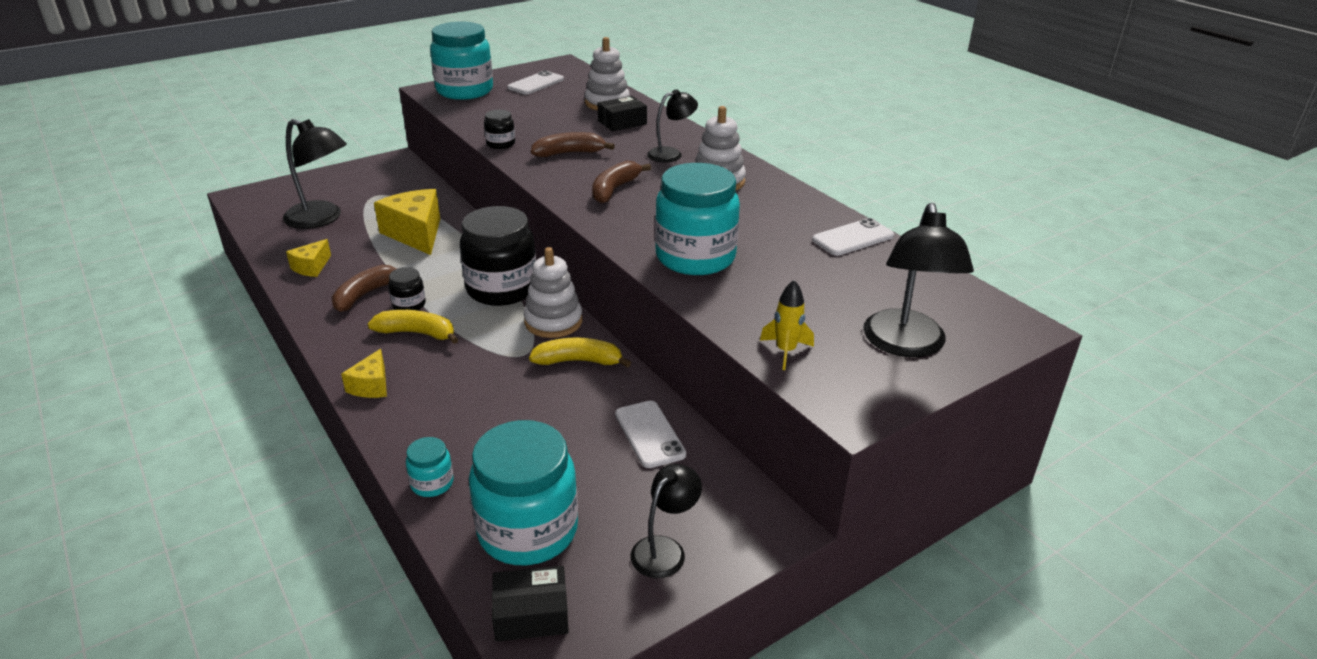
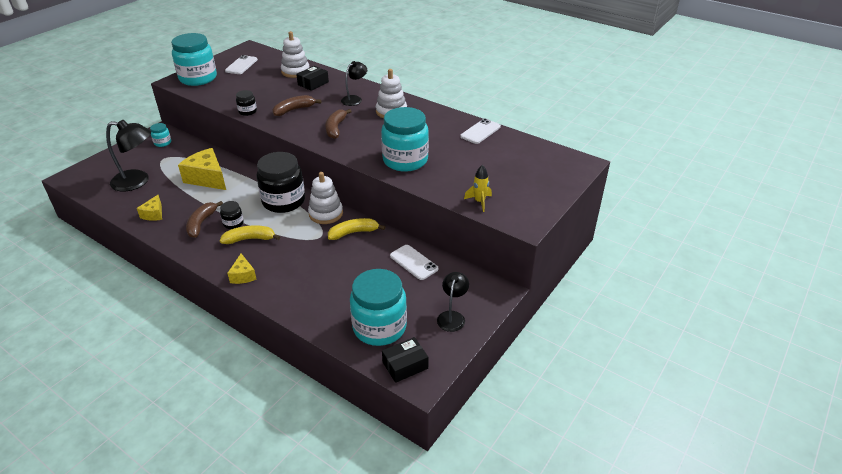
camera: 20 degrees left, 5 degrees up
(432, 483) = (314, 318): turquoise jar -> turquoise jar (162, 143)
(905, 345) = (534, 185): black lamp -> none

